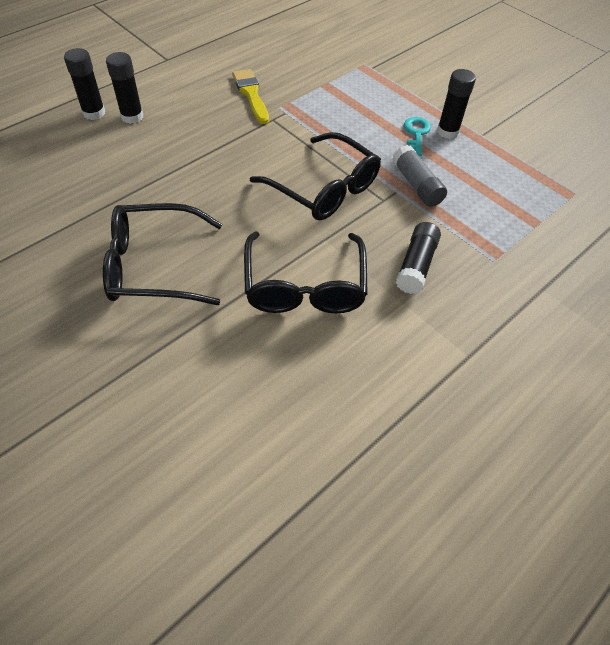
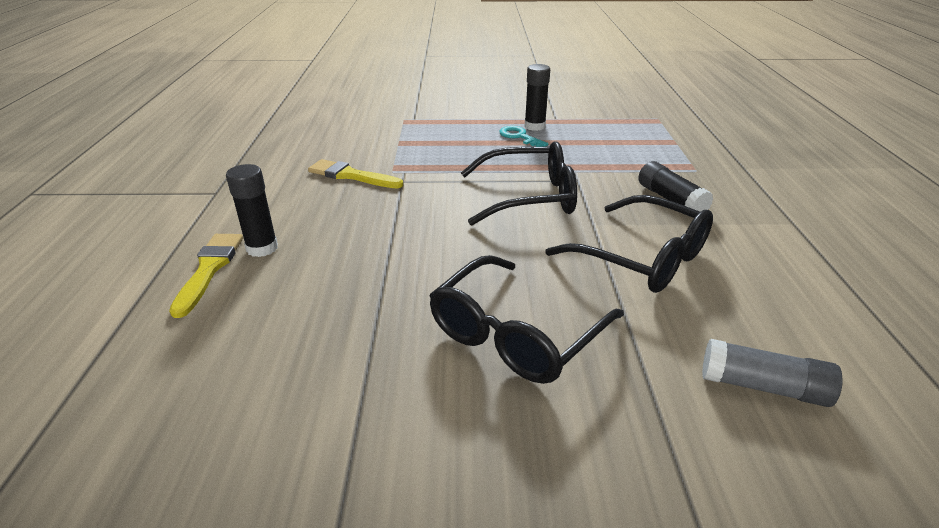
camera: 45 degrees left, 20 degrees down
(94, 113) = (209, 269): black glue stick -> yellow brush
(416, 185) = (578, 161): grey glue stick -> grey glue stick (763, 387)

